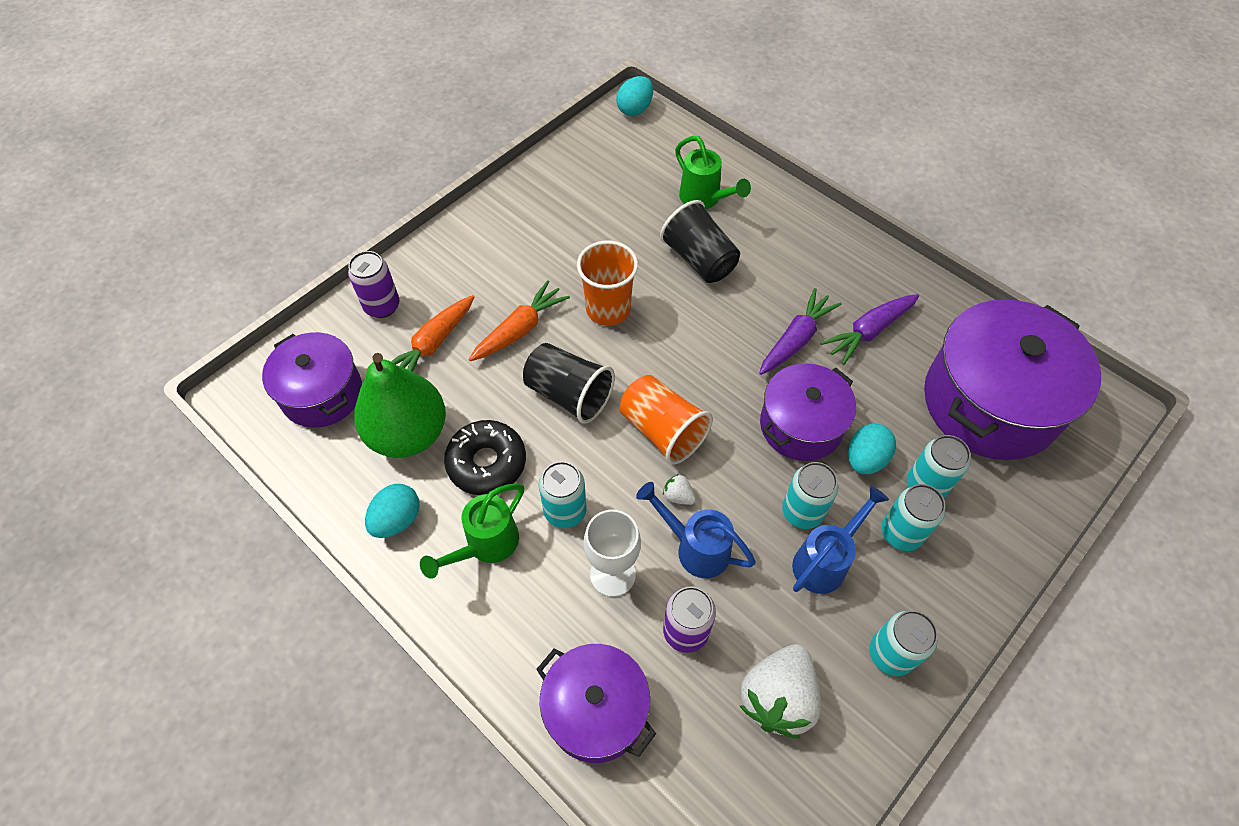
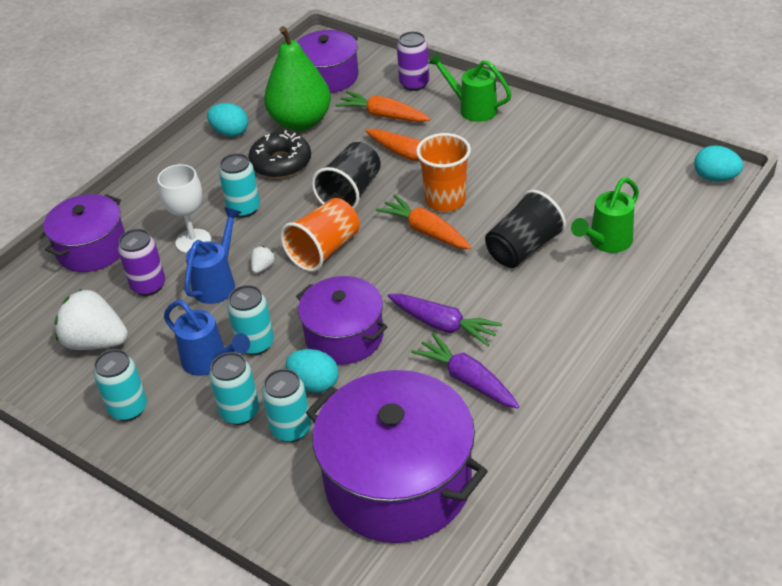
camera: 85 degrees right, 15 degrees down
(486, 545) = (213, 176): green watering can -> green watering can (472, 108)
(653, 333) = (425, 231): none -> orange carrot

